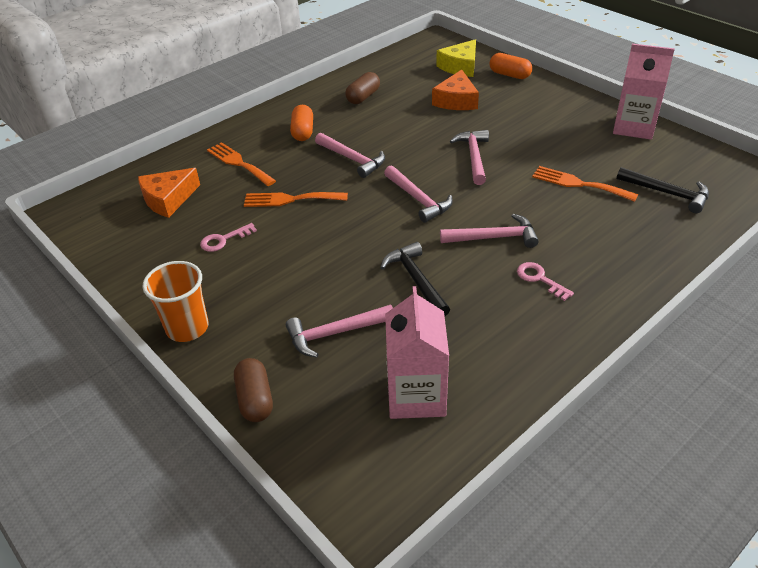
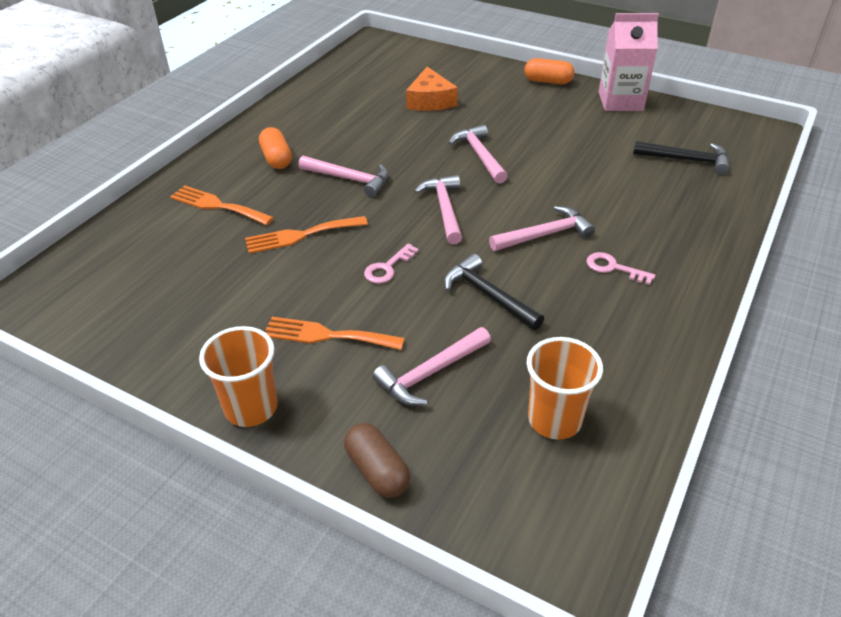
camera: 20 degrees left, 0 degrees up
(168, 199) = (149, 262): orange cheese -> none
(223, 240) = (244, 296): pink key -> pink key (387, 268)
(363, 97) = (326, 111): brown capsule -> none
(416, 395) = (554, 419): pink carton -> orange cup
(418, 199) = (444, 209): pink hammer -> pink hammer turned 135 degrees counterclockwise
(460, 66) = (416, 65): yellow cheese -> none
(509, 75) = (471, 67): orange capsule -> orange capsule (548, 81)
(579, 184) = (599, 165): orange fork -> orange fork (327, 335)

